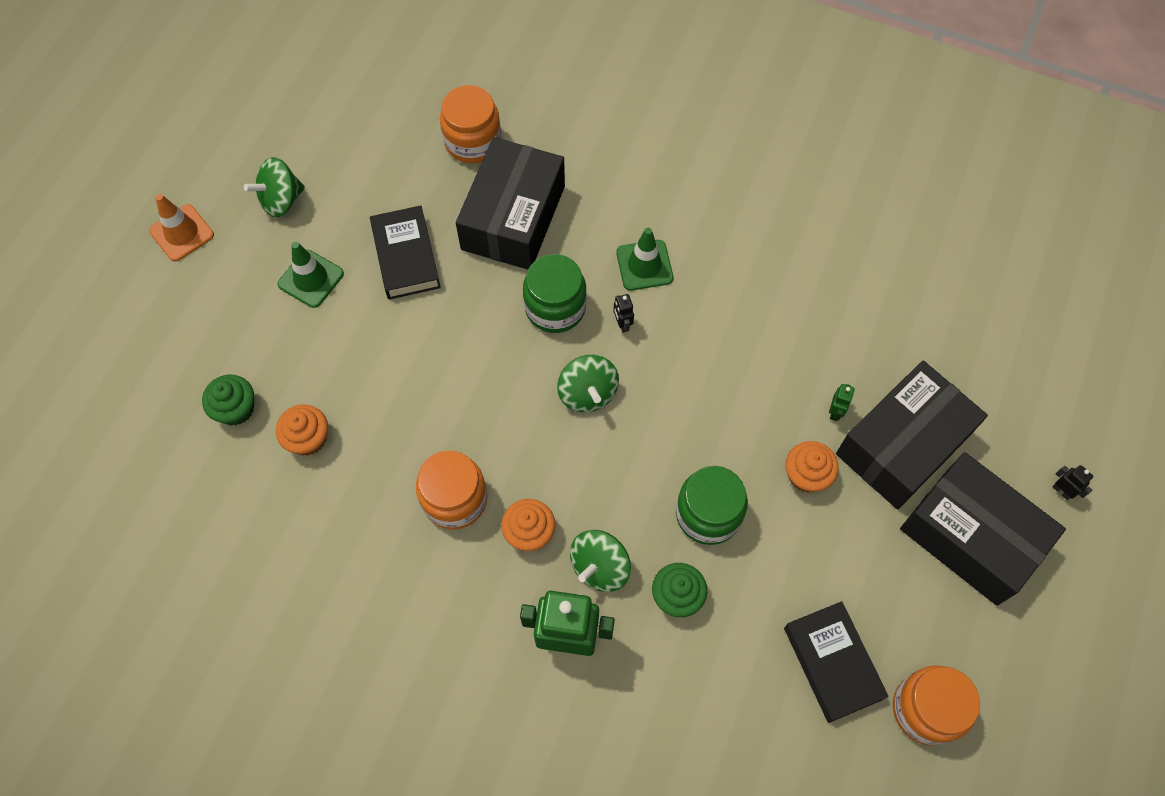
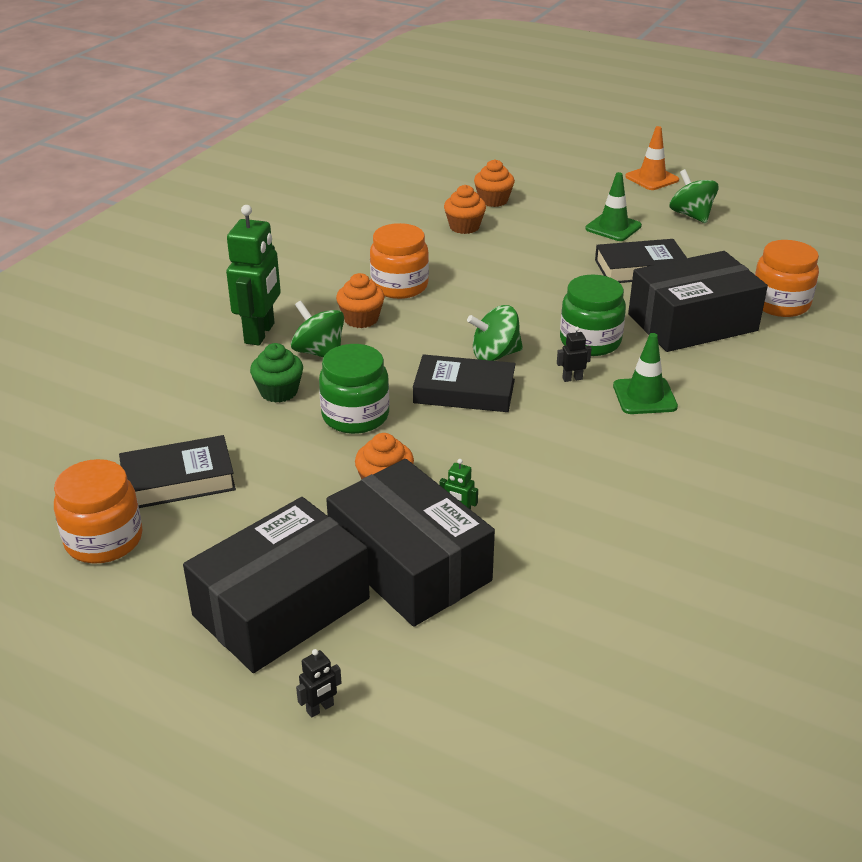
camera: 95 degrees right, 30 degrees down
(236, 409) = (493, 200): green cupcake -> orange cupcake
(513, 217) = (692, 323): black box -> black box turned 45 degrees counterclockwise
(655, 418) = (464, 391): none -> black book

